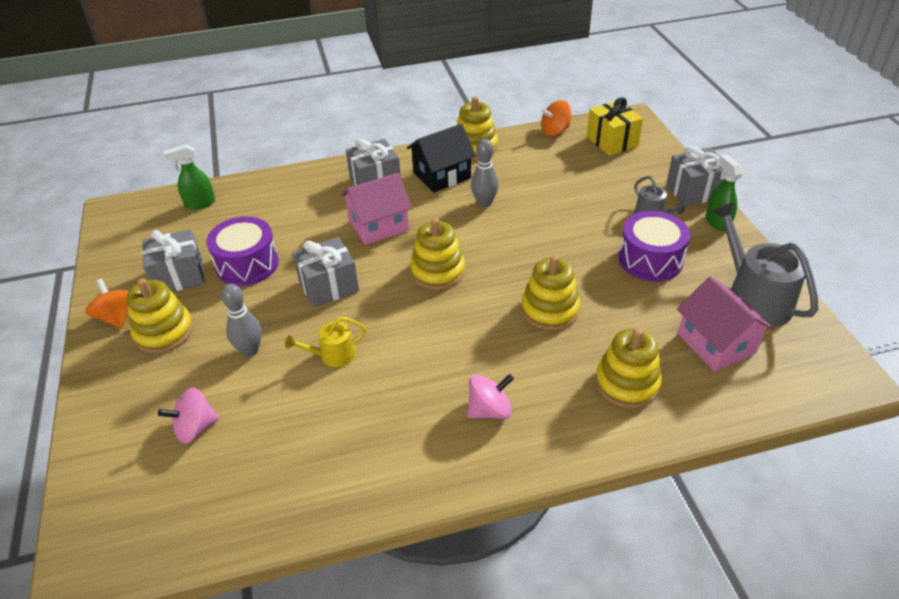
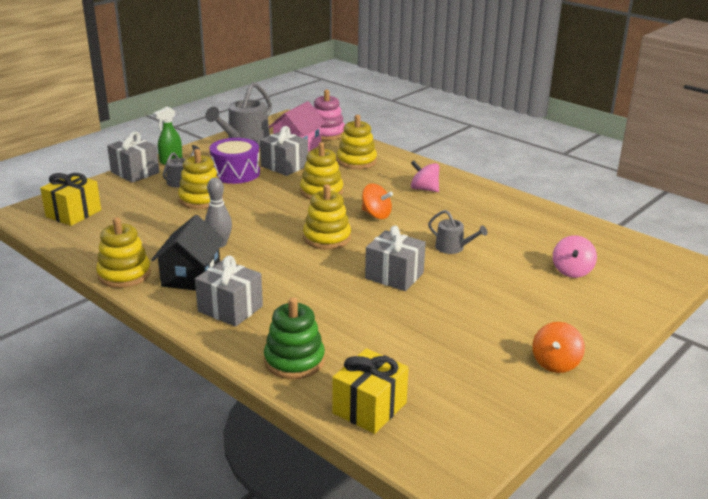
camera: 125 degrees left, 15 degrees down
(164, 332) = (533, 328): yellow stacking toy -> yellow stacking toy (201, 199)
(179, 276) = (475, 357): grey gift -> grey gift (284, 166)
(195, 428) = (572, 271): pink spinning top -> pink spinning top turned 75 degrees clockwise
(200, 203) = (369, 408): green spray bottle -> yellow gift
(247, 264) = (417, 326): purple drum -> none
(250, 350) = (493, 280): grey bowling pin -> none
(282, 190) = (294, 361): none -> green stacking toy
(333, 355) = (453, 248): yellow watering can -> grey watering can
(378, 225) = (297, 282): pink house -> none
(442, 175) = (191, 276): black house -> black house turned 75 degrees clockwise
(555, 131) = (67, 242): orange spinning top -> orange spinning top (376, 215)
(759, 397) = (326, 133): none -> pink stacking toy

